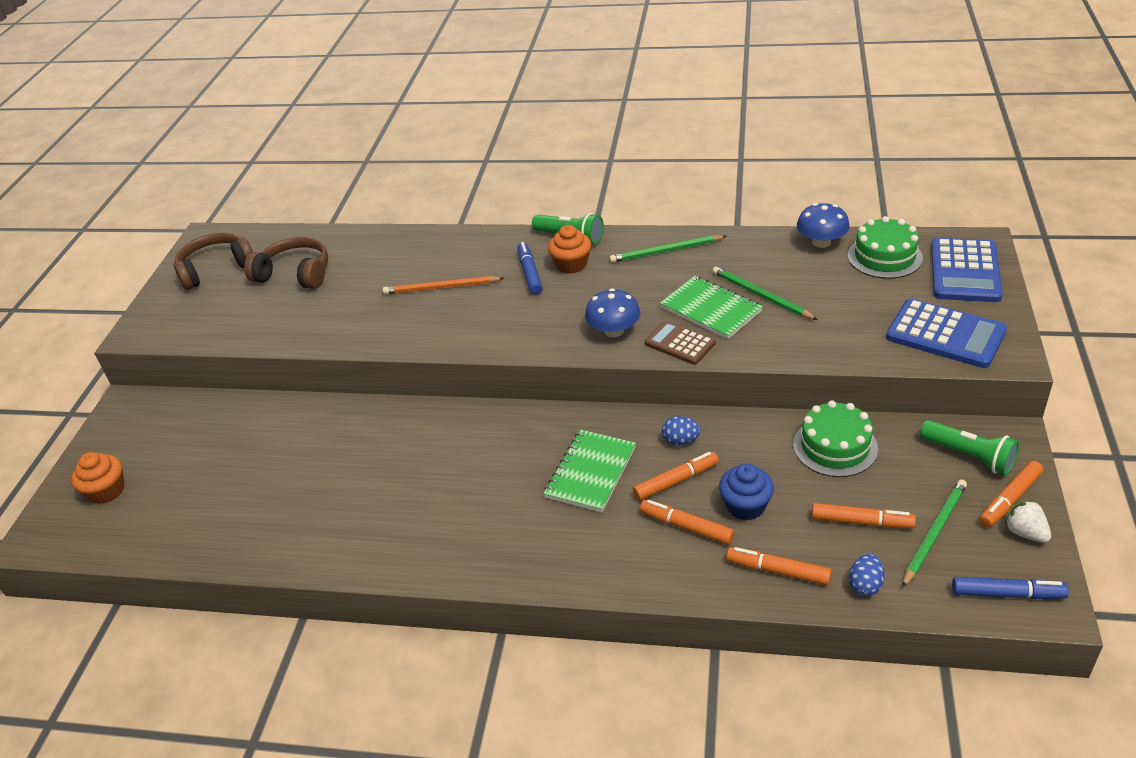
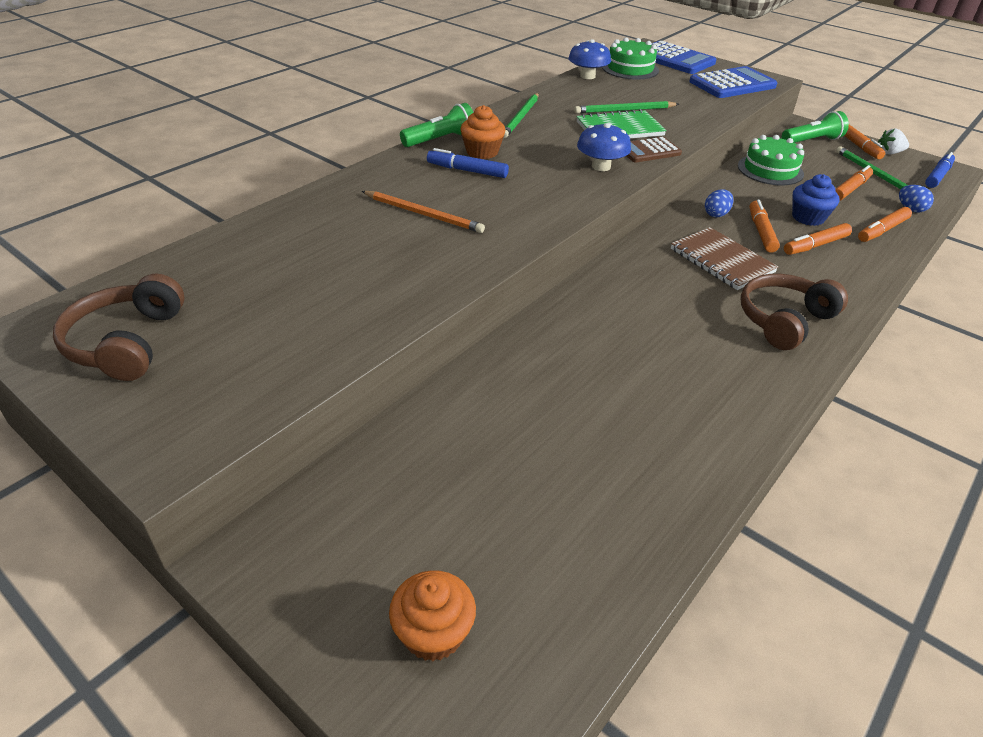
camera: 65 degrees left, 0 degrees up
(295, 274) = (249, 287): brown headphones -> brown headphones (784, 320)
(441, 288) = (423, 214): orange pencil -> orange pencil turned 90 degrees counterclockwise
(591, 472) = (721, 261): green notebook -> brown notebook

